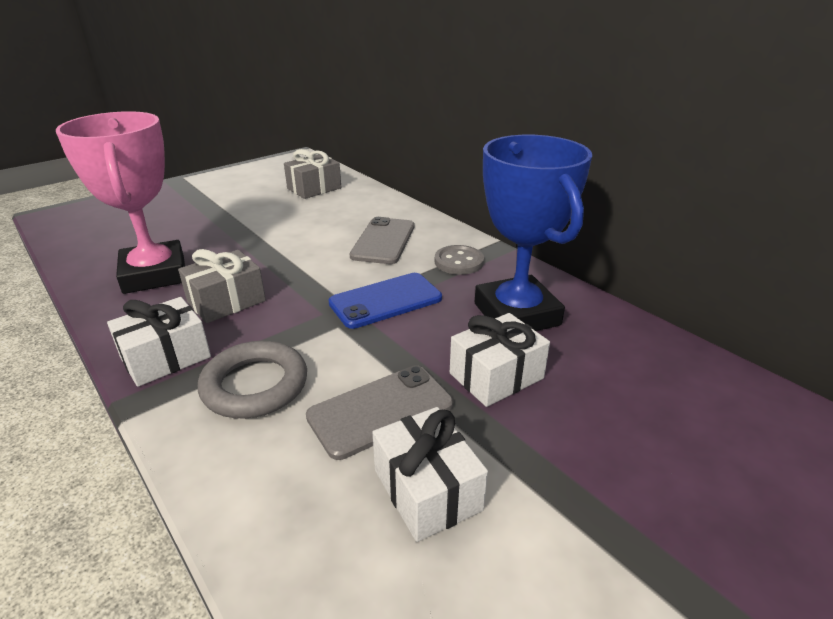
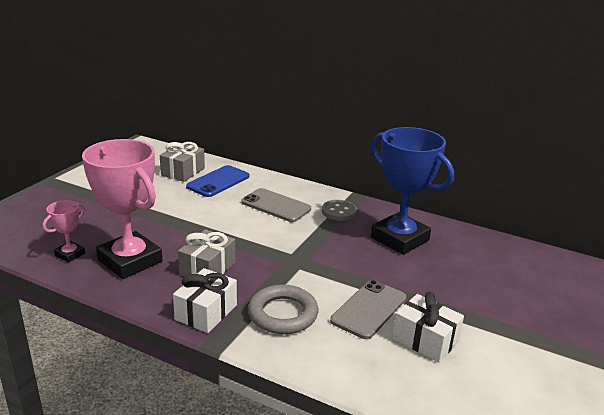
camera: 25 degrees left, 5 degrees down
(105, 255) = (70, 254): none -> pink trophy
(383, 241) = (276, 205): grey phone -> grey phone turned 45 degrees counterclockwise
(385, 301) = (315, 246): blue phone -> blue phone (218, 181)
(496, 376) = (415, 276): white gift -> none

